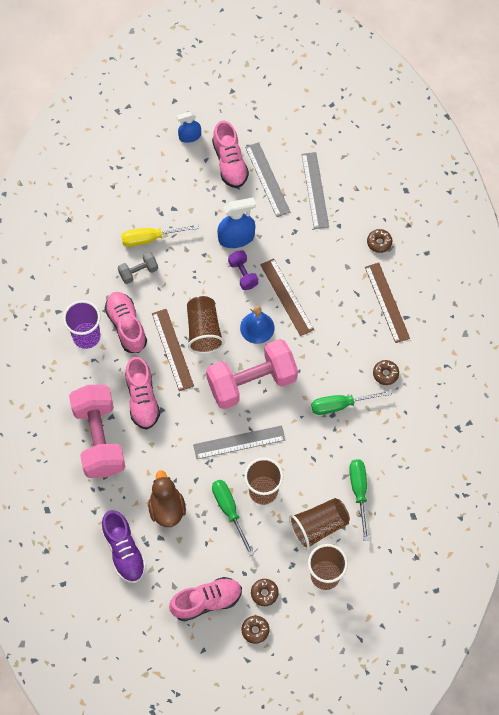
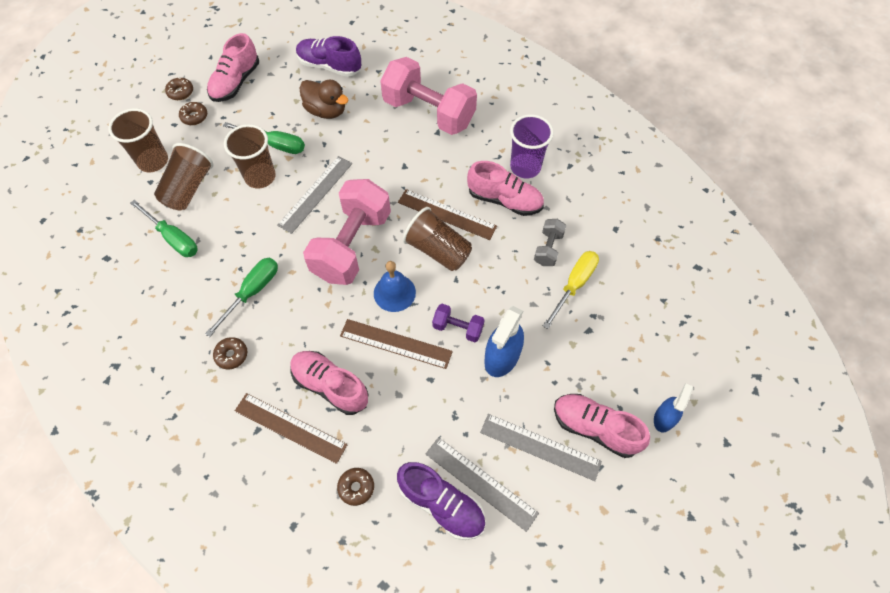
camera: 135 degrees right, 5 degrees down
(142, 399) = (428, 161): pink shoe -> pink shoe (330, 386)
(344, 198) = (441, 504): none -> purple shoe

